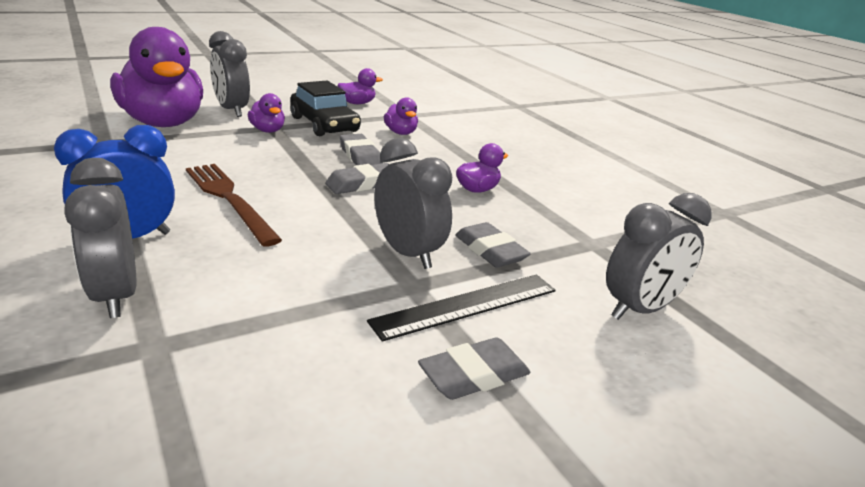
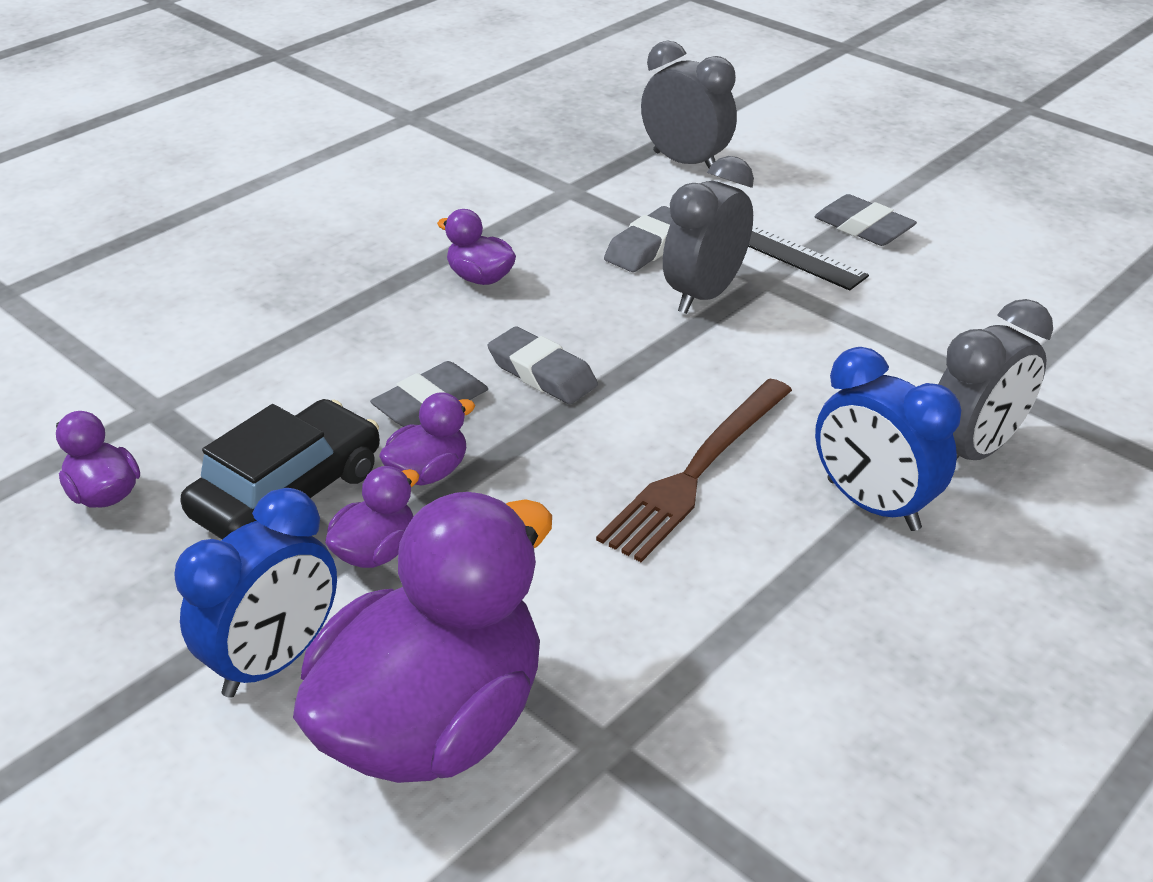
camera: 105 degrees left, 10 degrees up
(232, 110) = (274, 661): grey clock -> blue clock
(401, 133) = (276, 391): purple duck -> purple duck (428, 472)

